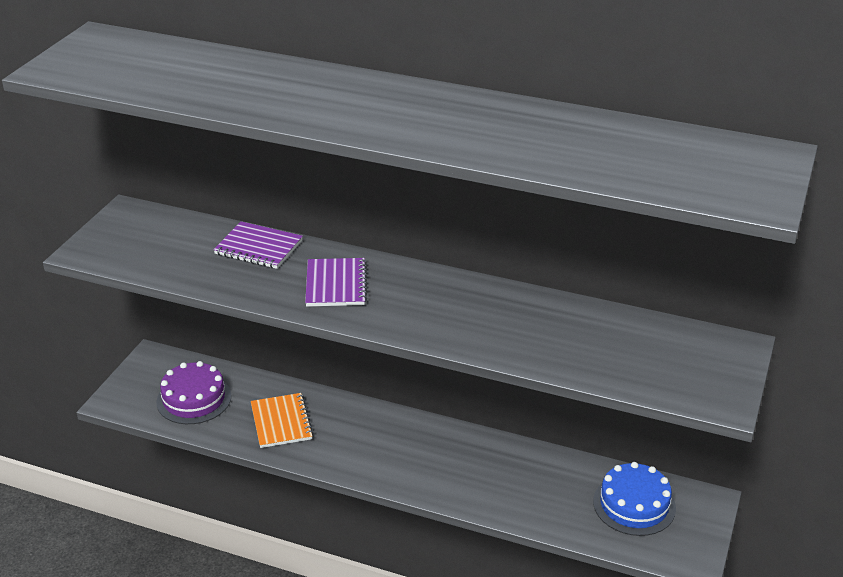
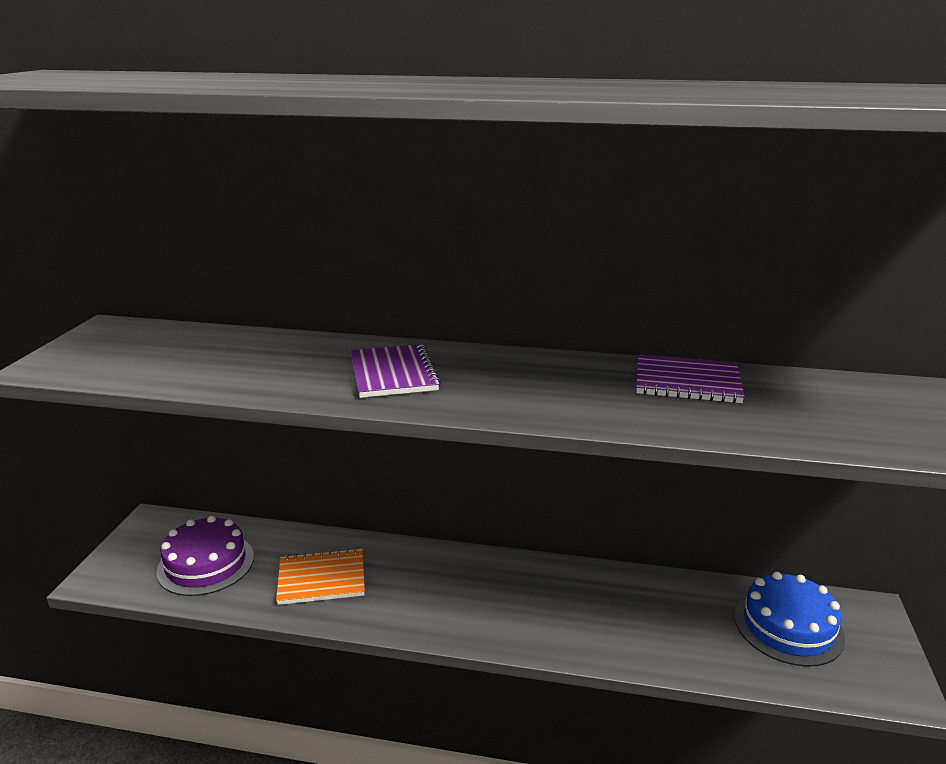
camera: 10 degrees left, 10 degrees down
(258, 247) = (282, 347): purple notebook -> purple notebook (687, 382)
(281, 422) = (321, 579): orange notebook -> orange notebook turned 75 degrees counterclockwise

